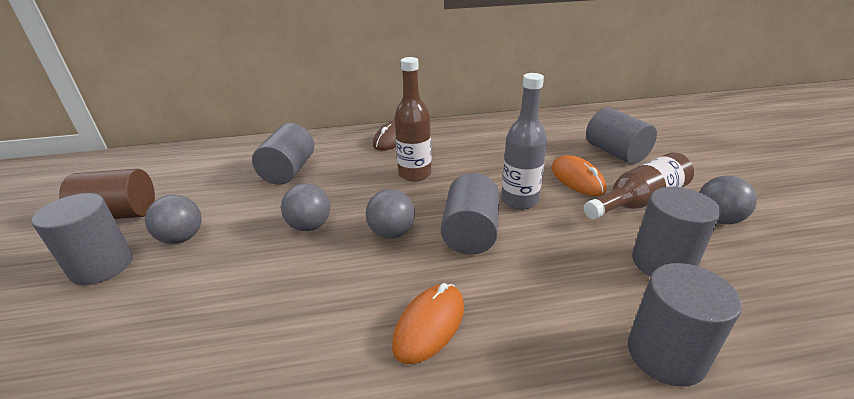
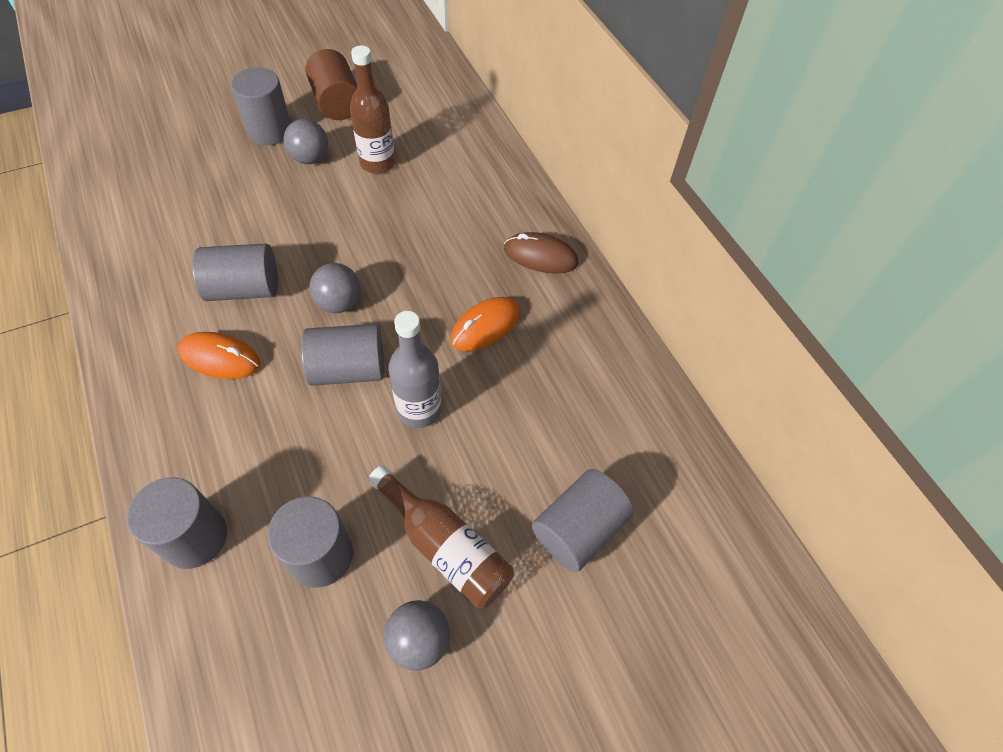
camera: 70 degrees right, 25 degrees up
(289, 171) = (435, 185): grey cylinder -> grey cylinder (244, 289)
(310, 226) = (340, 237): grey ball -> none
(414, 174) = (456, 297): brown bottle -> brown bottle (377, 163)
(577, 179) = (485, 474): orange mouse -> orange mouse (485, 326)

